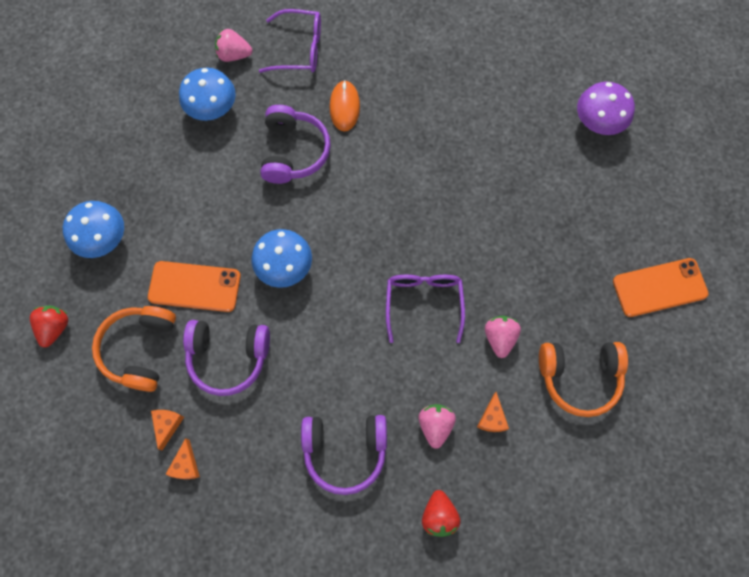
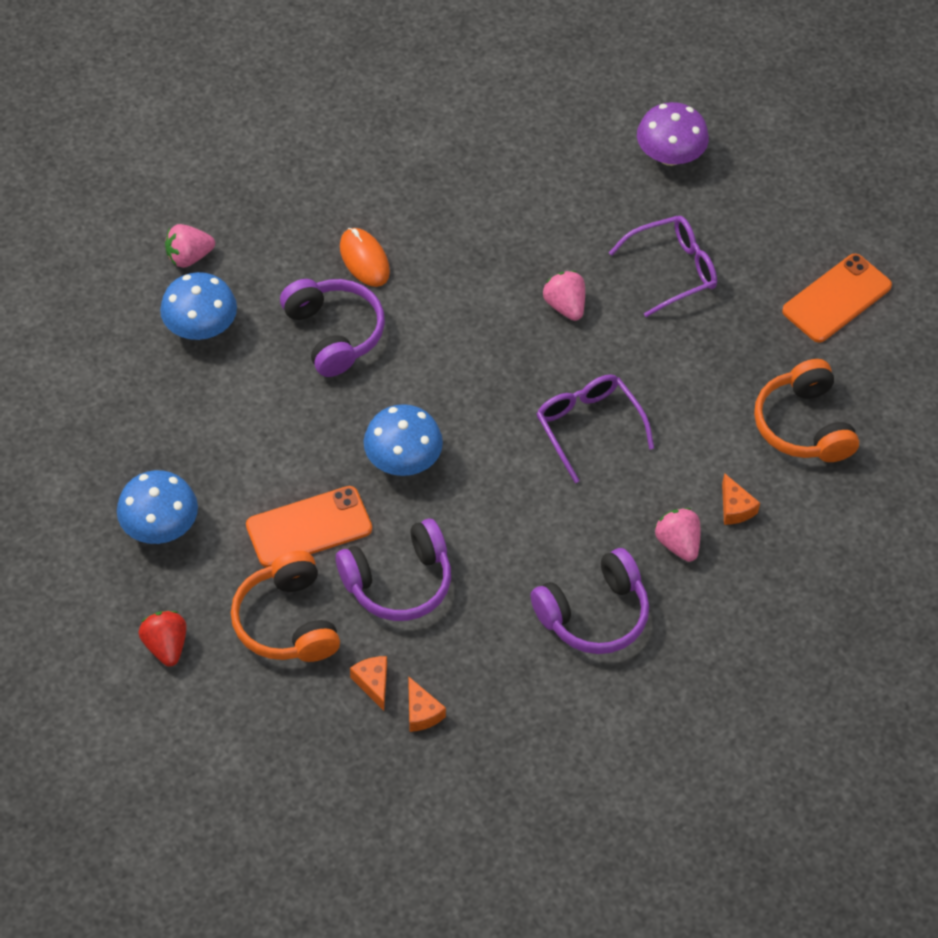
camera: 30 degrees left, 15 degrees down
(299, 49) = (267, 217): purple glasses -> purple glasses (672, 270)
(439, 515) = (736, 628): red strawberry -> none
(499, 338) = (694, 425): pink strawberry -> pink strawberry (565, 306)
(579, 377) = (803, 425): orange headphones -> orange headphones turned 105 degrees clockwise

